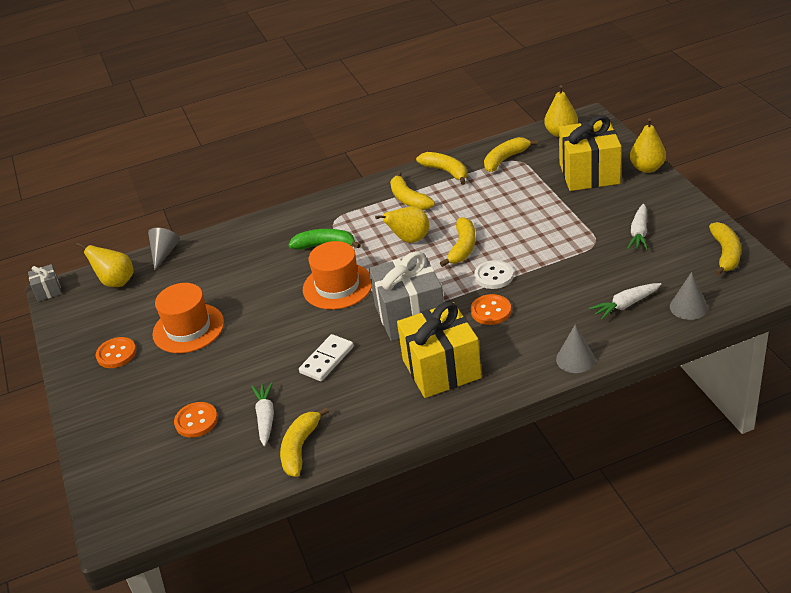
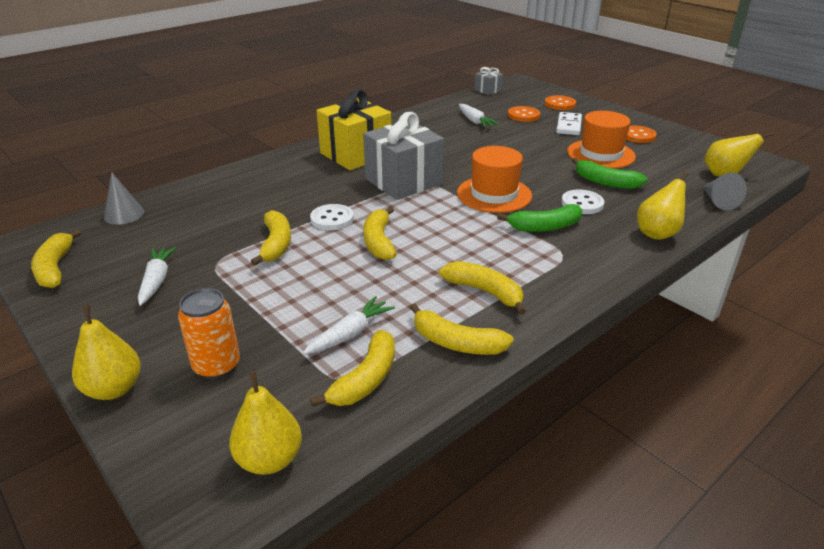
camera: 155 degrees right, 5 degrees down
(48, 291) = (778, 163): grey gift -> grey gift (488, 90)
(227, 287) = (605, 182): none -> green banana
(273, 265) = (582, 203): none -> white button
(300, 448) = (436, 113): yellow banana -> yellow banana (276, 244)
(327, 360) = (456, 150): white domino -> white domino (568, 126)
(409, 239) = (448, 243): yellow pear -> yellow pear (657, 233)
(491, 311) = (326, 192): orange button -> orange button (560, 104)
(575, 359) = (241, 170): grey cone -> none
(589, 173) = (217, 366): yellow gift -> orange can
(625, 305) = (189, 210): white carrot -> white carrot (350, 334)

